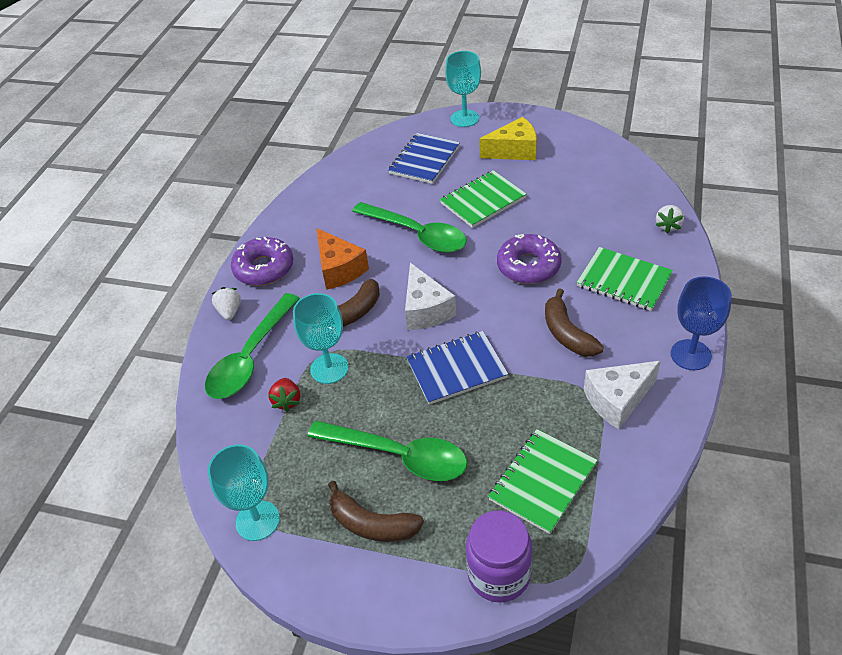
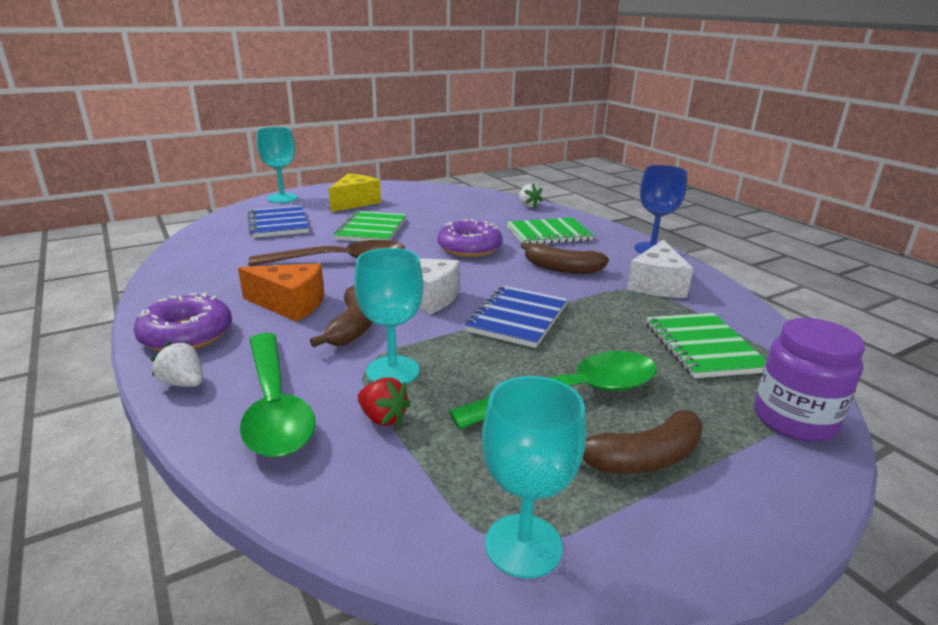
camera: 50 degrees left, 20 degrees down
(416, 234) = (340, 261): green spoon -> brown spoon

